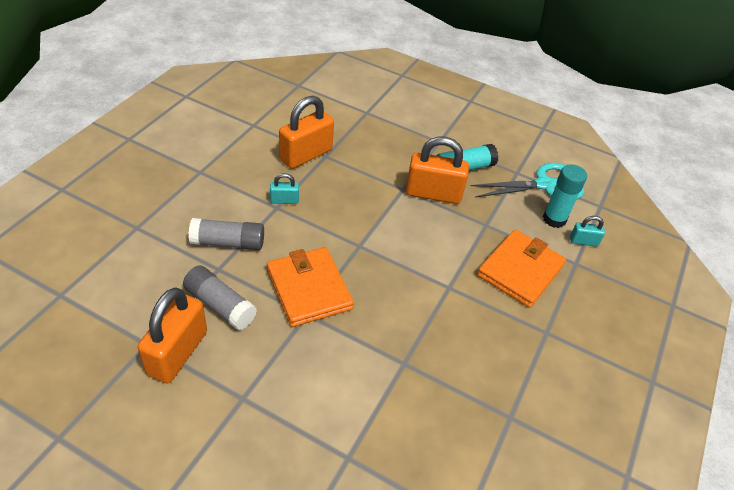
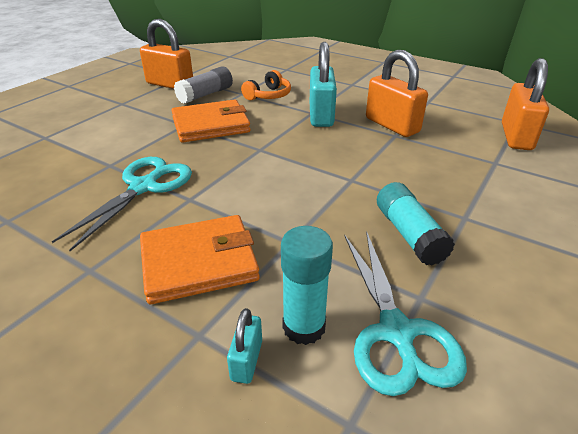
camera: 100 degrees right, 10 degrees down
(228, 243) = (268, 95): grey glue stick -> orange headphones
(284, 200) = (321, 115): turquoise padlock -> turquoise padlock, size x2.06
(433, 194) = (346, 201): orange padlock -> orange padlock (516, 136)
(438, 323) = (144, 187): none -> turquoise scissors
(520, 270) = (199, 262): orange wallet -> orange wallet turned 60 degrees counterclockwise

